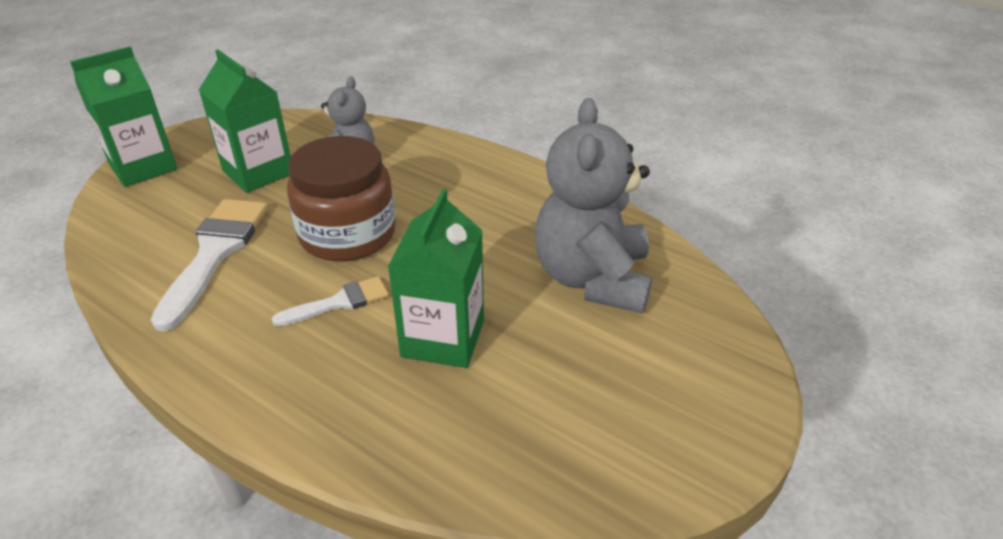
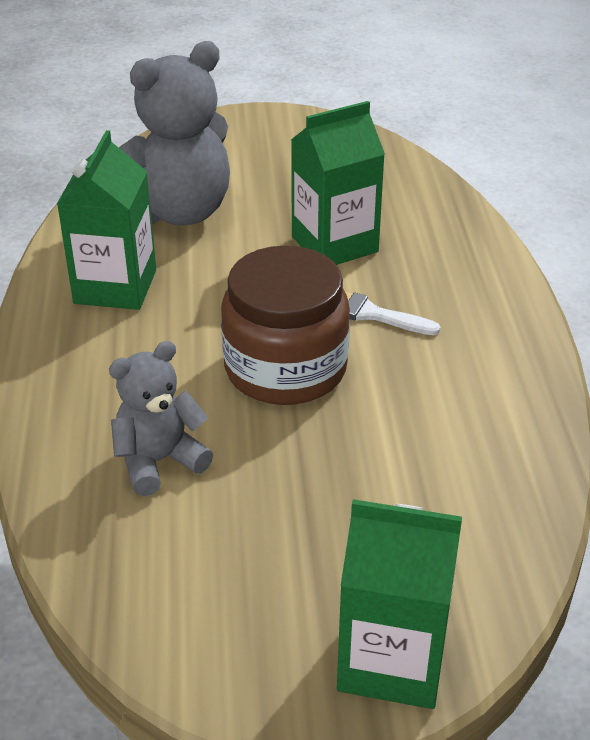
camera: 130 degrees left, 0 degrees up
(215, 253) = (424, 436): white brush -> none
(258, 172) = (268, 524): green carton -> green carton (115, 287)

